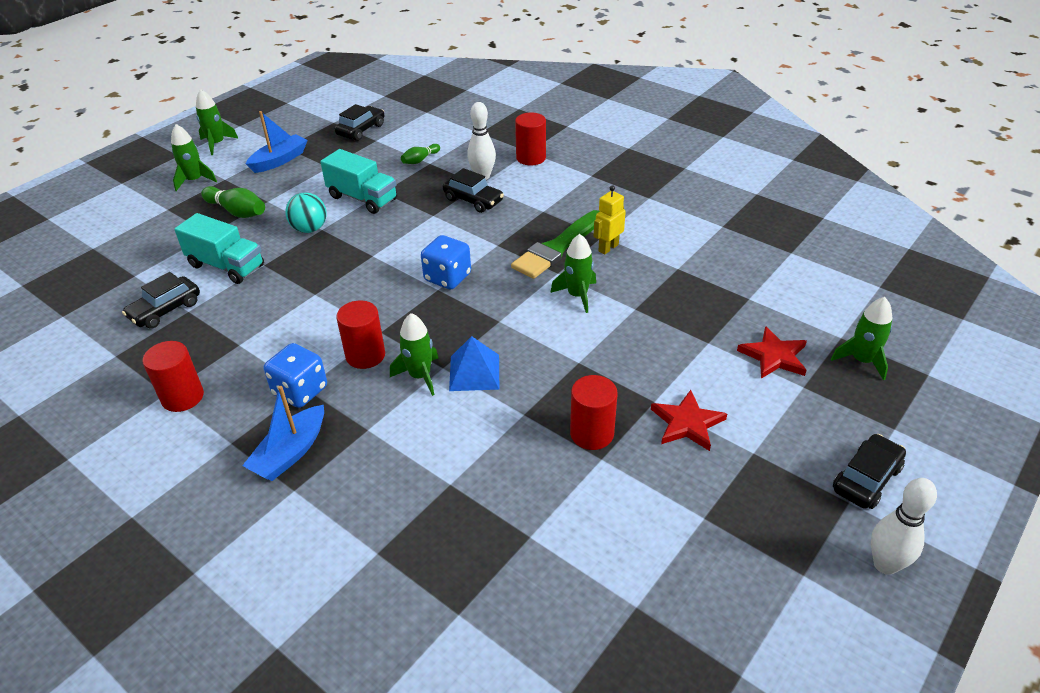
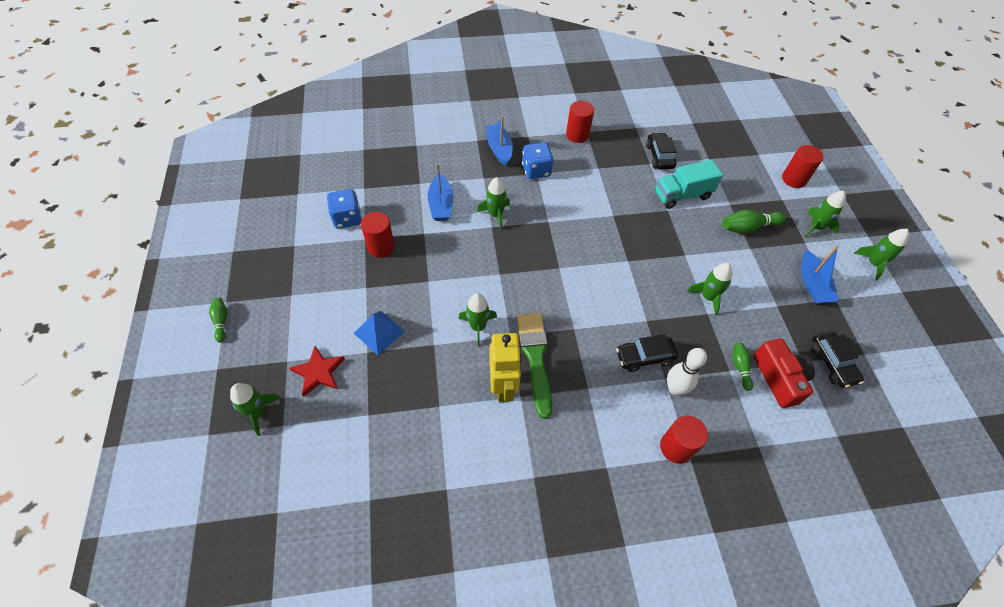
camera: 130 degrees right, 15 degrees up
(309, 229) = (690, 249): turquoise ball -> none
(362, 198) = (708, 297): turquoise truck -> green rocket
(365, 355) = (535, 205): red cylinder -> red cylinder (794, 179)
(407, 143) = (779, 378): none -> red camera
(447, 277) = (565, 279): blue dice -> blue dice (347, 218)
(461, 433) = (441, 204): none -> blue boat
(474, 372) = (473, 235): blue pyramid -> blue pyramid (379, 332)
(608, 248) = (504, 387): yellow robot -> yellow robot, size x1.59
(687, 423) = (338, 287): red star -> none
(866, 479) = (221, 321): black car -> green bowling pin
(885, 564) = (195, 281): white bowling pin -> none

